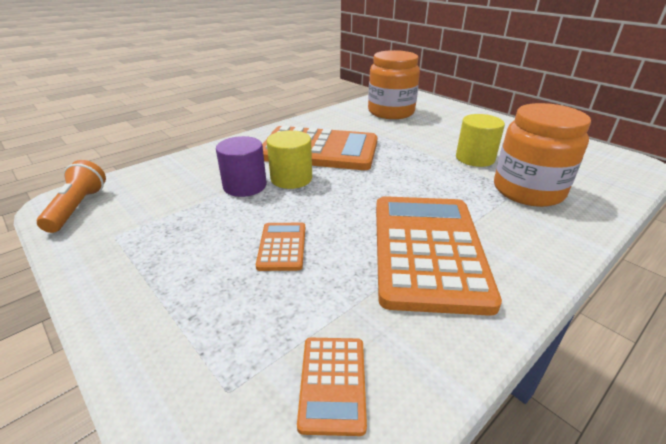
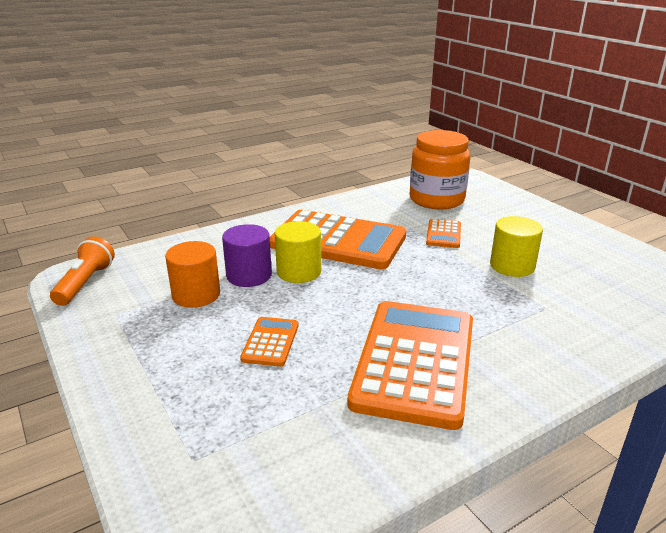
camera: 10 degrees right, 5 degrees down
(196, 208) = (196, 295): none -> orange cylinder
(332, 383) = (283, 466): orange calculator -> orange calculator (443, 234)
(528, 190) = (556, 309): orange jar -> none

